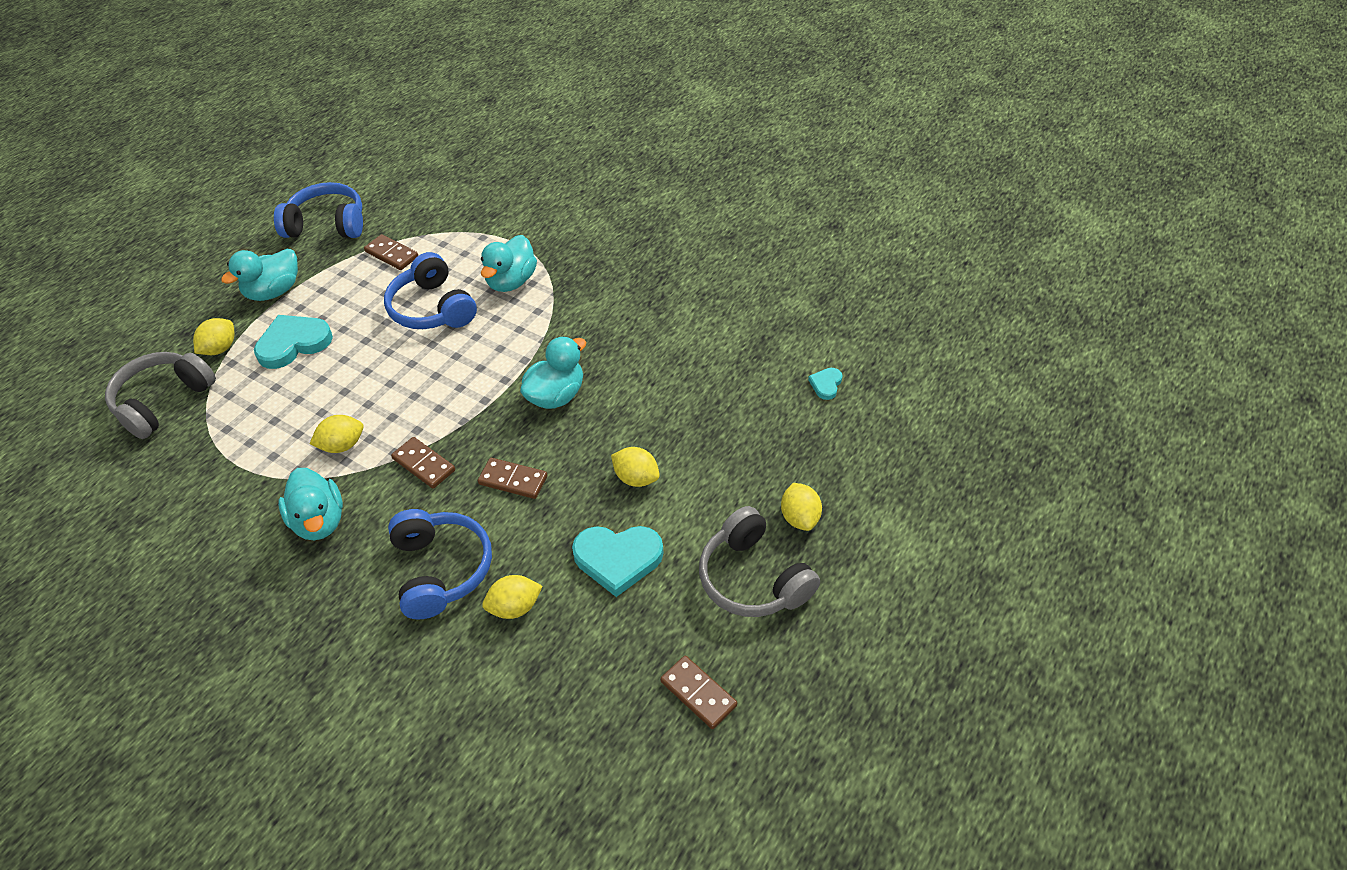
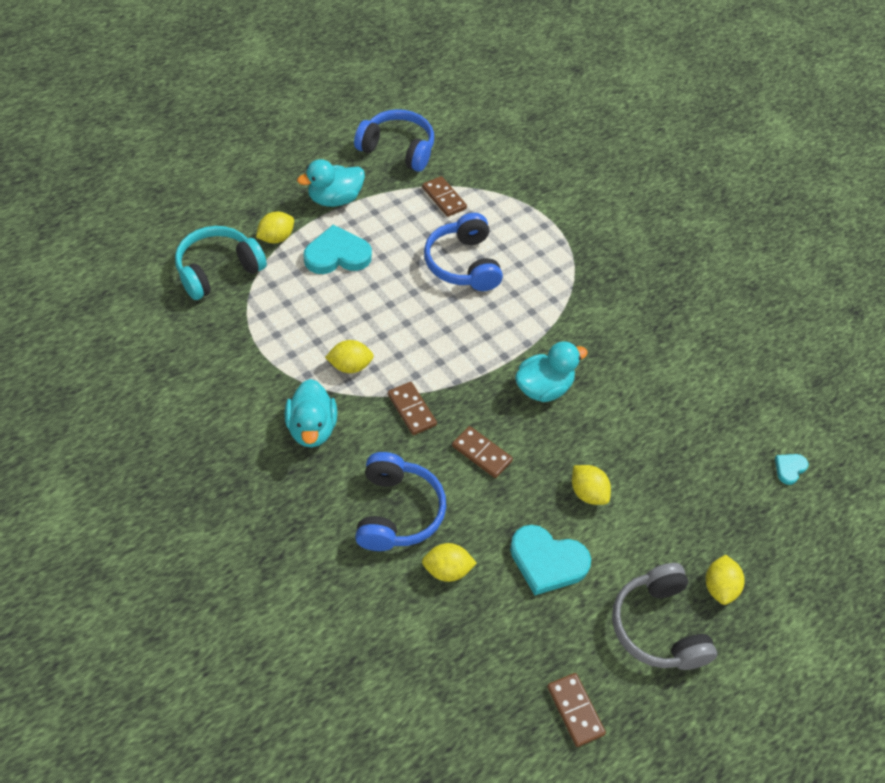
camera: 15 degrees right, 5 degrees up
(163, 401) = (218, 270): grey headphones -> turquoise headphones
(511, 281) = (539, 262): turquoise duck -> none

